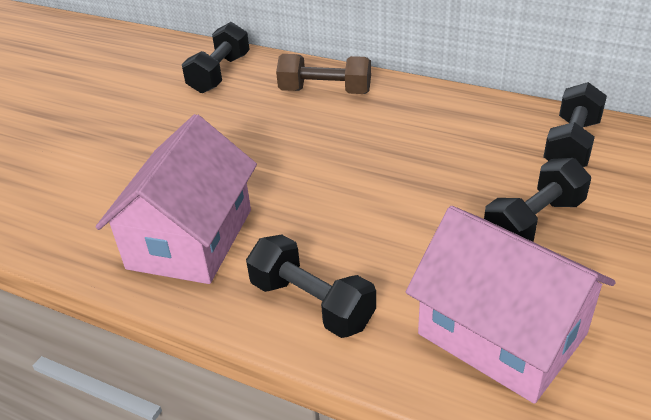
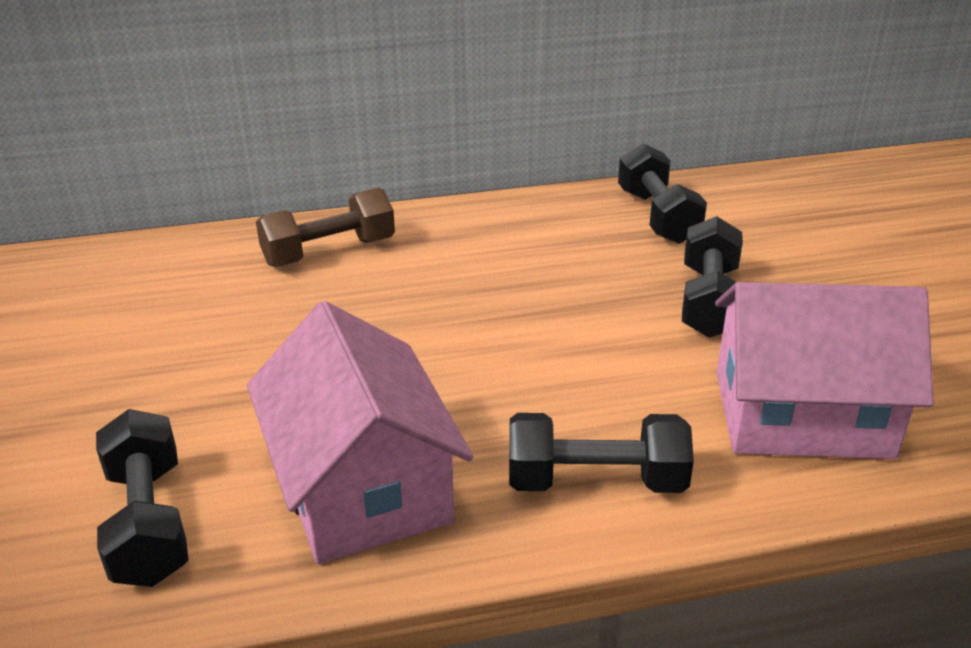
camera: 40 degrees left, 5 degrees down
(219, 74) = (151, 278): black dumbbell -> black dumbbell (149, 523)

